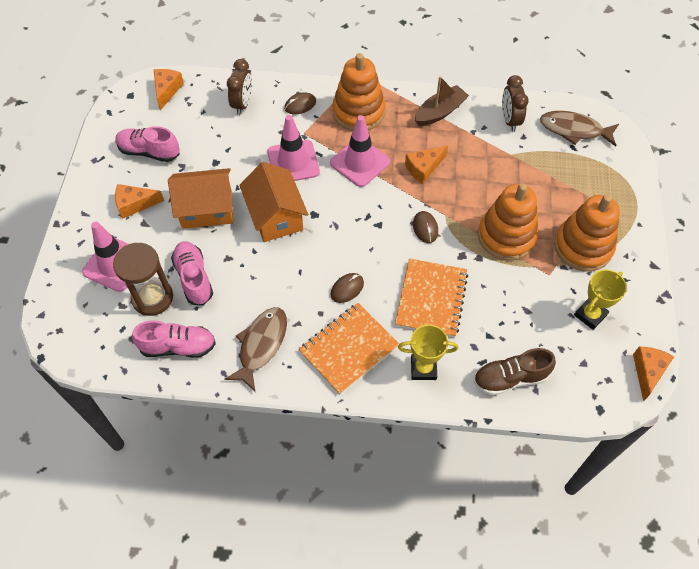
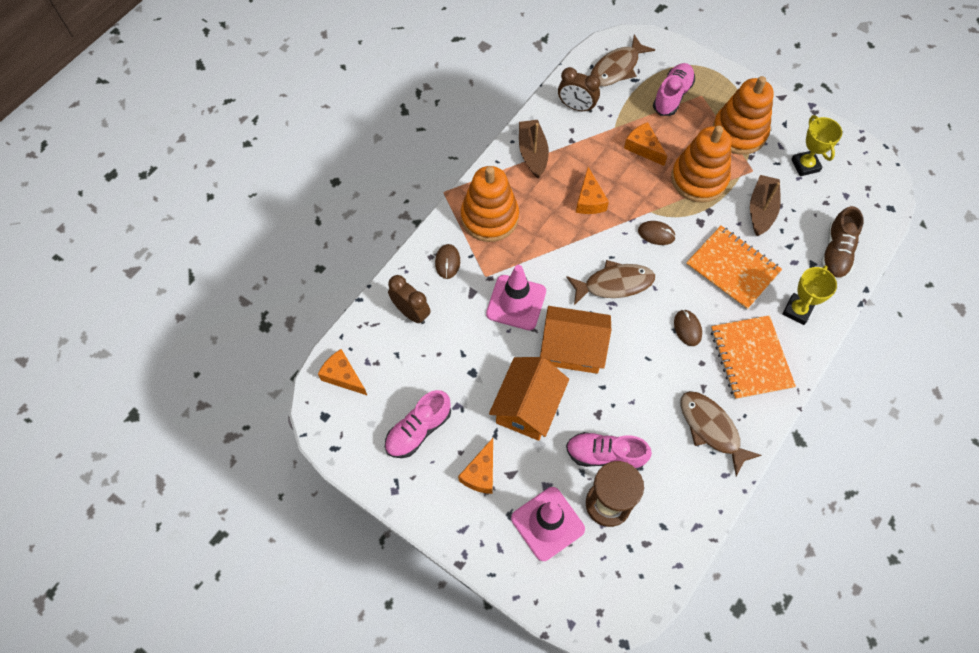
camera: 60 degrees left, 5 degrees up
(178, 346) = (676, 503): pink shoe -> pink shoe (672, 96)
(354, 219) = (614, 284): none -> brown fish
(360, 162) = (551, 247): pink traffic cone -> none
(511, 298) = (761, 210): none -> brown boat
(648, 372) = (873, 158): orange cheese -> orange cheese (643, 148)

